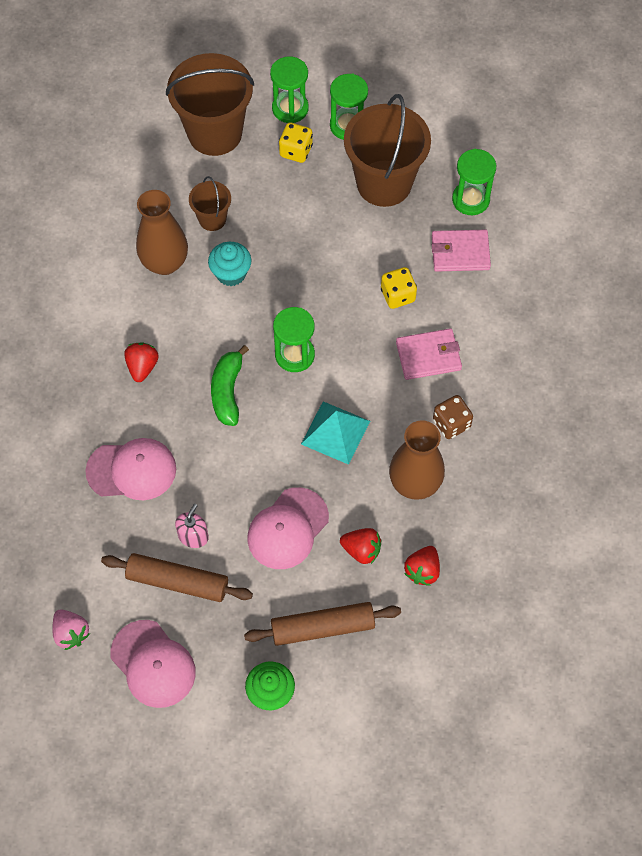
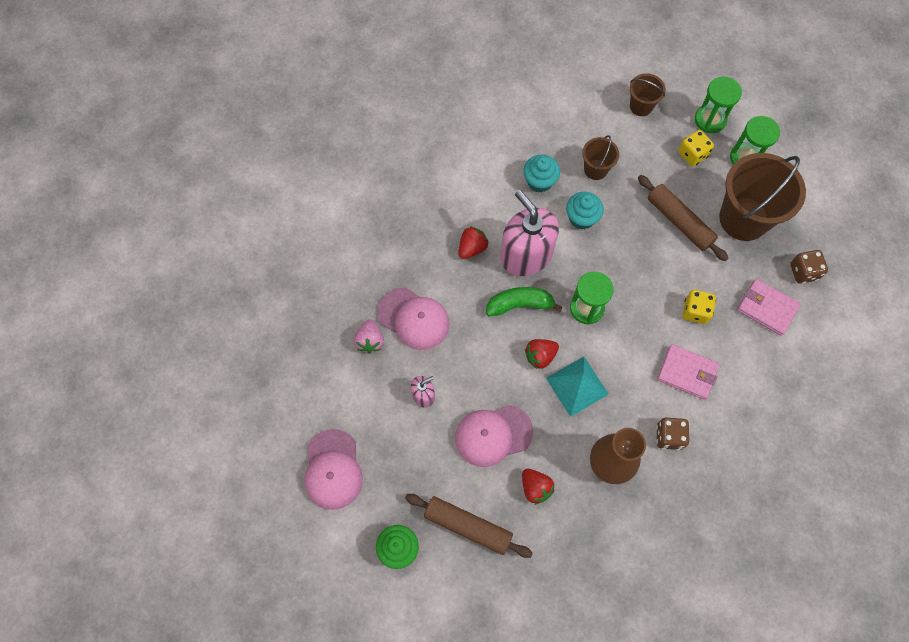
camera: 35 degrees right, 5 degrees up
(71, 633) = (294, 409): pink strawberry -> pink strawberry (370, 341)
(165, 263) = (539, 181): brown vase -> turquoise cupcake
(178, 581) = (390, 421): brown rolling pin -> brown rolling pin (679, 221)
(201, 341) = (526, 255): none -> pink soap dispenser
(215, 133) = (641, 106): brown bucket -> brown bucket, size x0.49
(227, 391) = (519, 304): green banana -> green banana turned 45 degrees clockwise
(422, 570) = (570, 534): red strawberry -> red strawberry (540, 356)
(470, 200) = (803, 272): green hourglass -> brown dice

